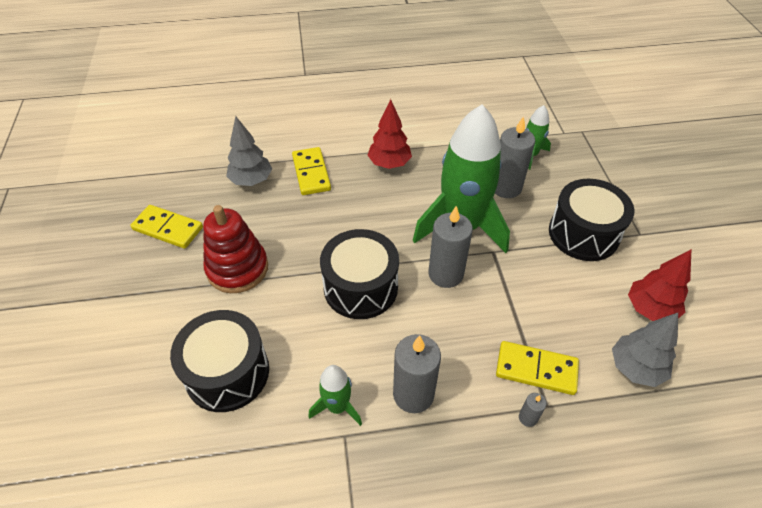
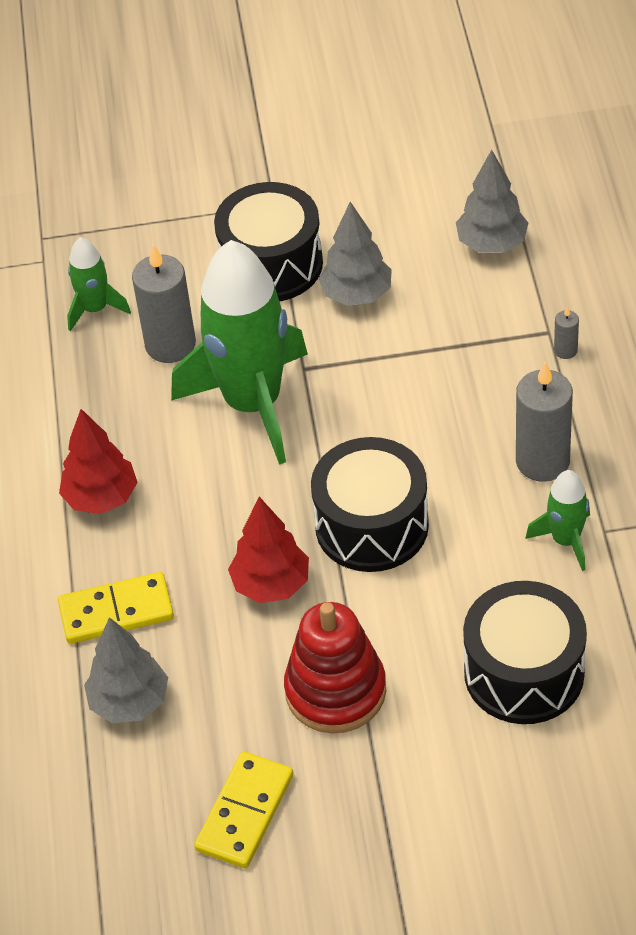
camera: 85 degrees left, 0 degrees up
(445, 274) = (346, 424): grey candle -> none
(536, 369) = (499, 337): yellow domino -> none
(564, 280) = (357, 294): none -> grey tree
(649, 309) = (404, 216): red tree -> red tree (271, 585)

